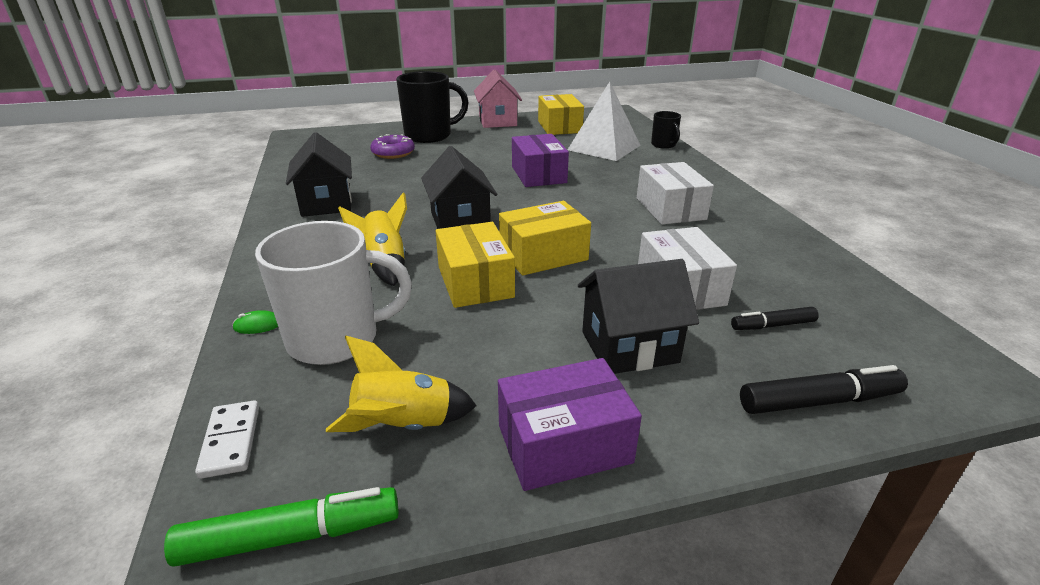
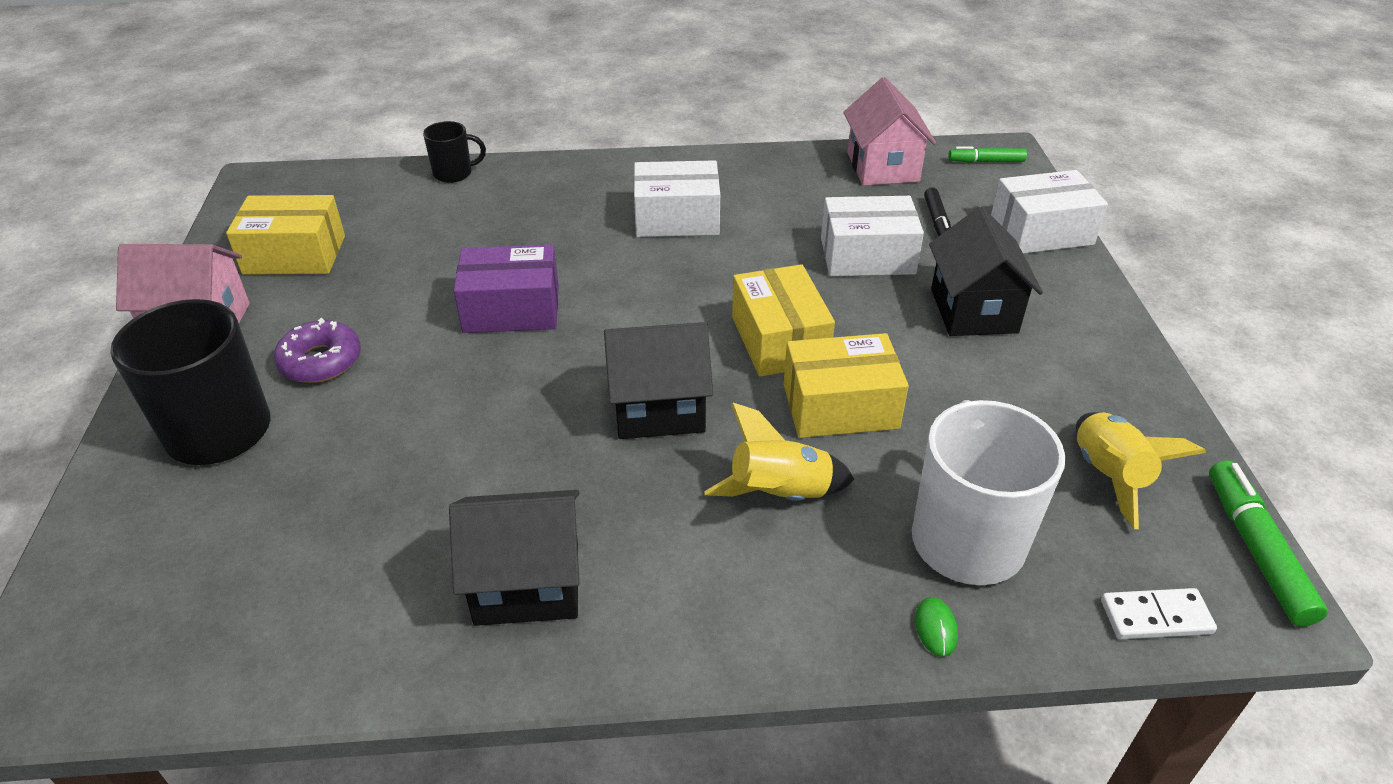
camera: 80 degrees left, 10 degrees up
(393, 153) = (296, 487): purple donut -> purple donut (321, 361)
(564, 444) = (1113, 373): purple box -> none
(604, 147) = (430, 227): white pyramid -> none
(818, 401) = (1041, 232): black marker -> white box
(845, 292) = (882, 167): none -> pink house
(942, 361) = (986, 161): none -> green marker

